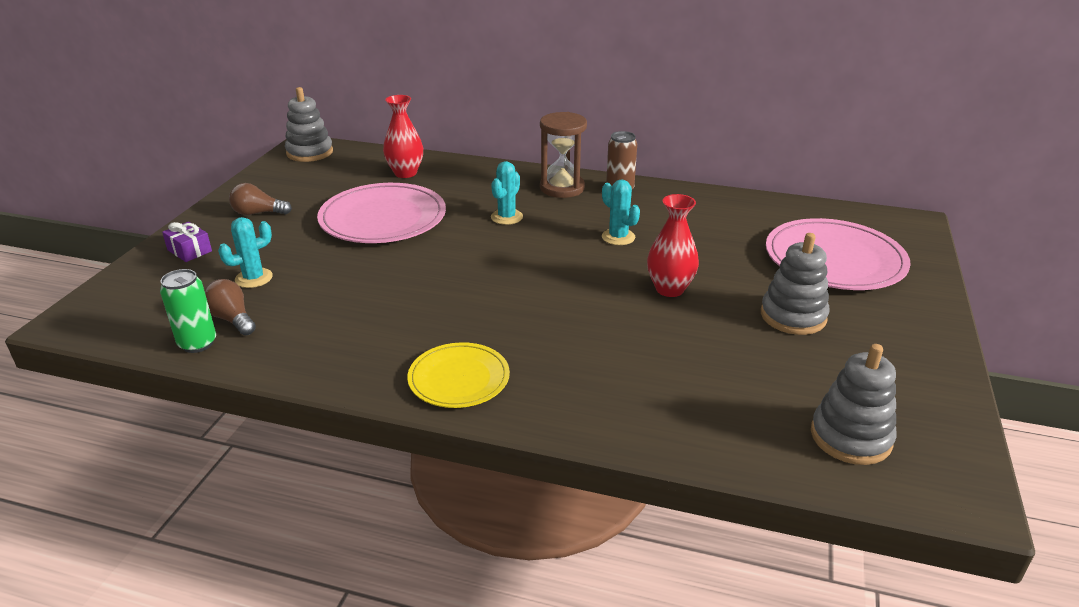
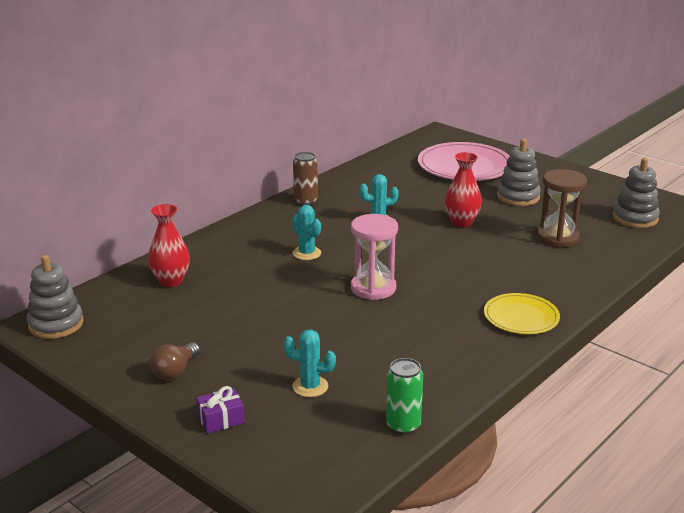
camera: 65 degrees left, 5 degrees down
(232, 319) = (374, 404): brown light bulb -> none
(254, 278) = (310, 386): turquoise cactus -> turquoise cactus turned 60 degrees counterclockwise
(383, 218) = (254, 307): pink plate -> none
(461, 268) = (373, 288): none -> pink hourglass
(562, 188) = (278, 221): brown hourglass -> brown hourglass (557, 238)

